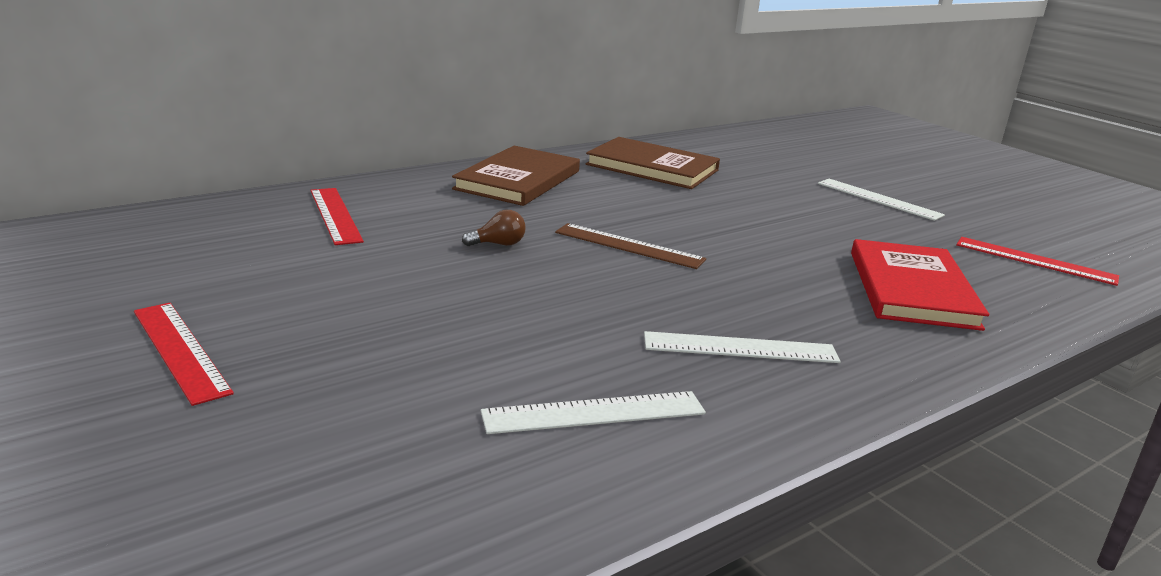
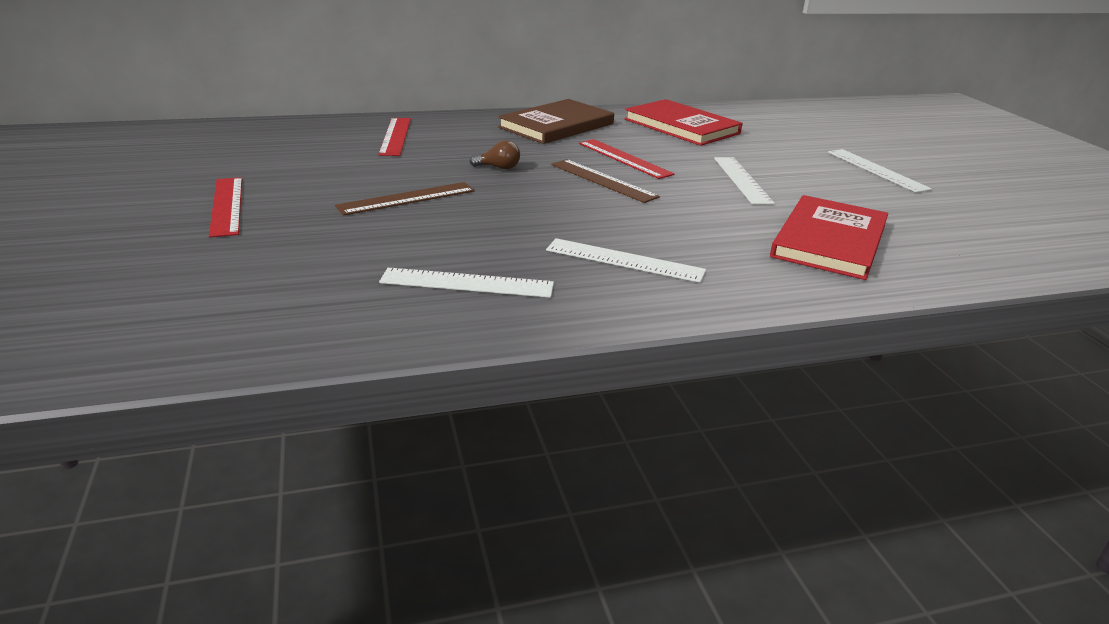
camera: 20 degrees right, 5 degrees up
(421, 302) = (407, 198): none -> brown ruler
(652, 167) = (681, 126): brown book -> red book
(768, 226) = (742, 180): none -> white ruler
(1035, 261) = (988, 235): red ruler -> red ruler (624, 158)

